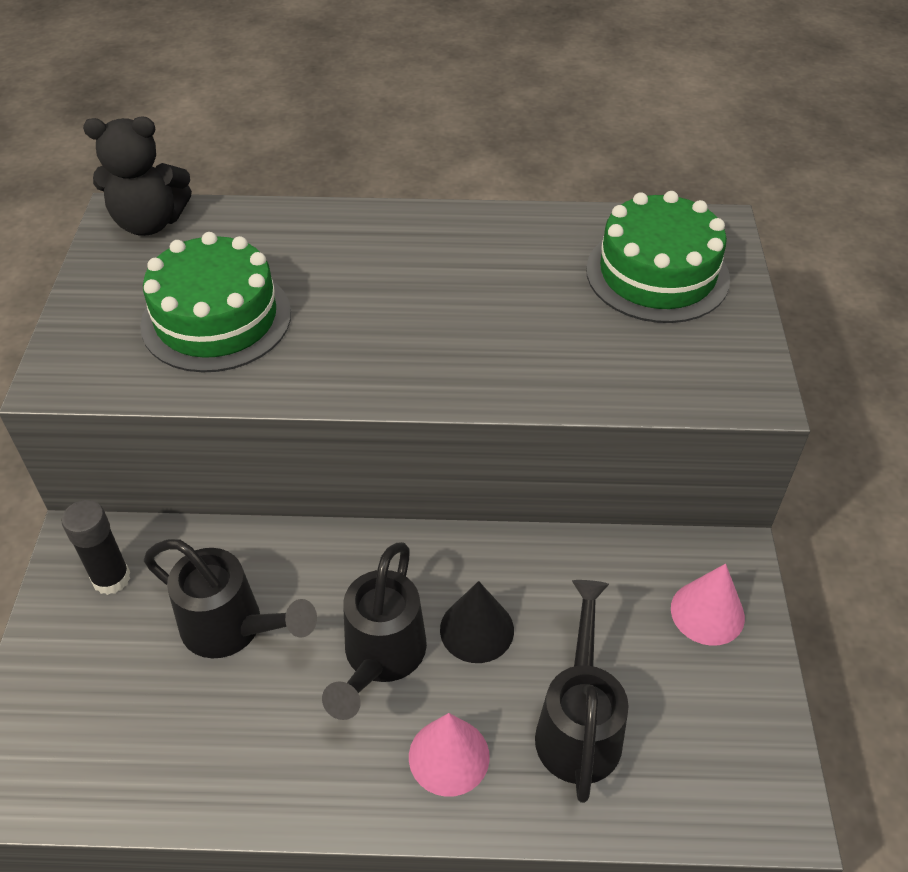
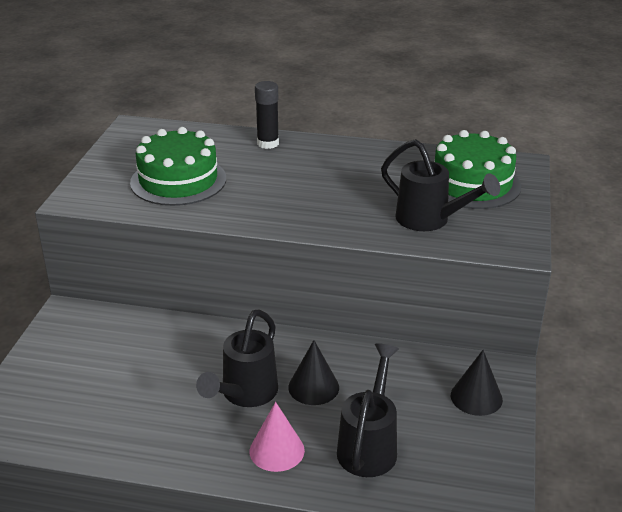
camera: 10 degrees right, 15 degrees down
(111, 578) = (82, 333): black glue stick -> black glue stick (268, 143)
(149, 222) = (150, 131): black teddy bear -> none
(233, 629) = (153, 368): black watering can -> black watering can (430, 220)
(707, 612) = (476, 397): pink cone -> black cone

